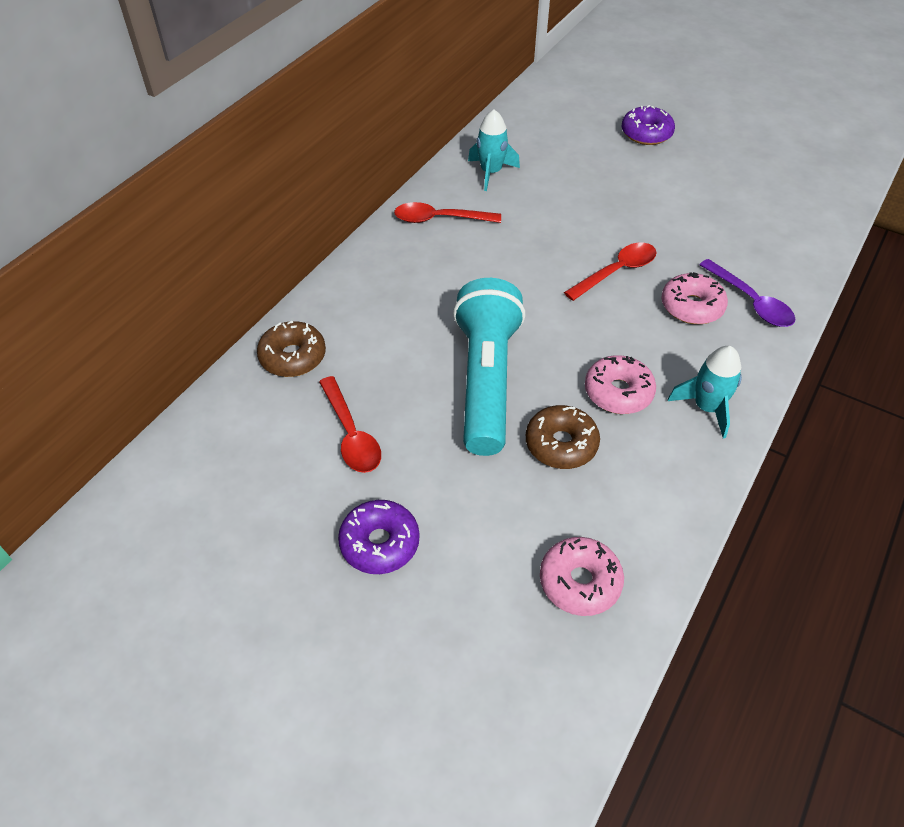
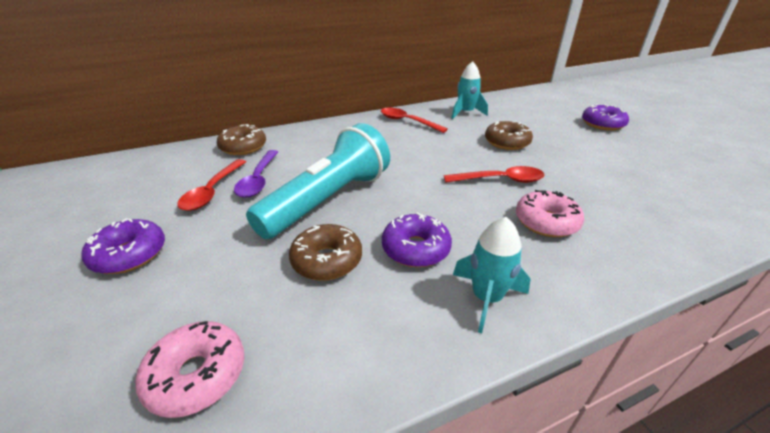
camera: 35 degrees right, 15 degrees down
(577, 209) = (506, 142): none -> brown donut
(618, 392) = (415, 249): pink donut -> purple donut
(750, 301) = (612, 240): purple spoon -> purple spoon (258, 179)

